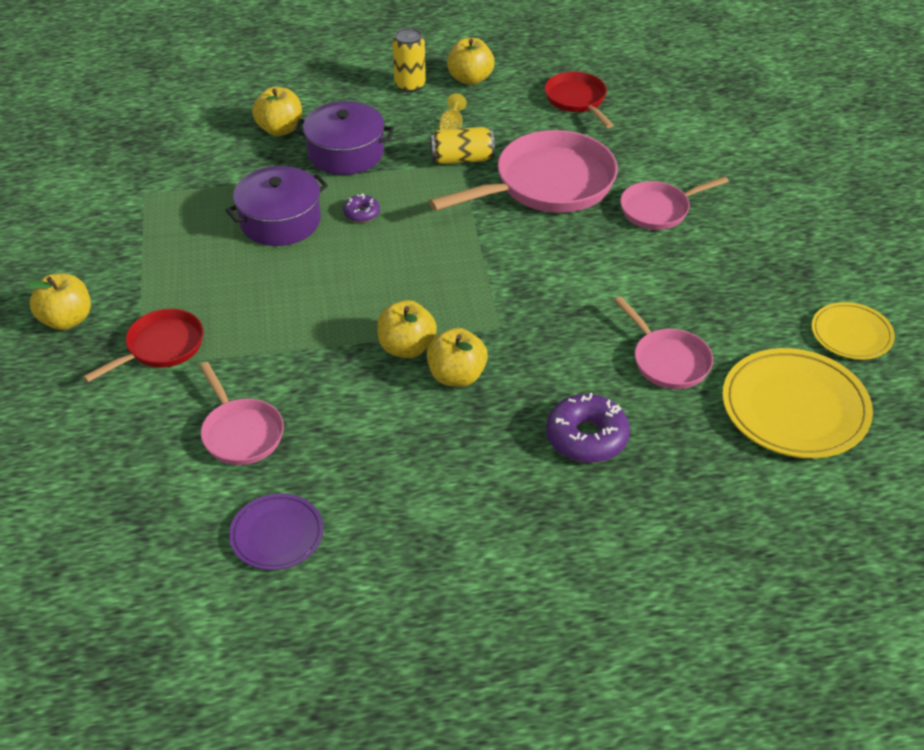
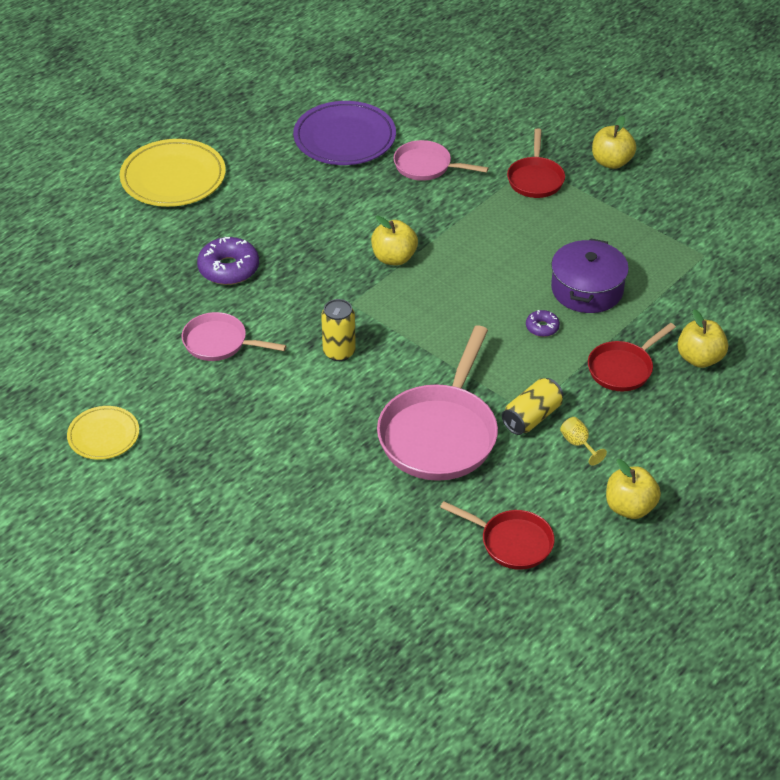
camera: 140 degrees right, 0 degrees up
(277, 535) = (344, 138): purple plate -> purple plate, size x1.71
(345, 153) = (623, 368): purple pot -> red pan
(410, 85) = (668, 466): yellow can -> yellow can (339, 352)
(456, 376) = (343, 259): yellow apple -> none
(658, 210) = (331, 463): pink pan -> none
(794, 408) = (110, 357): yellow plate -> yellow plate (173, 178)

